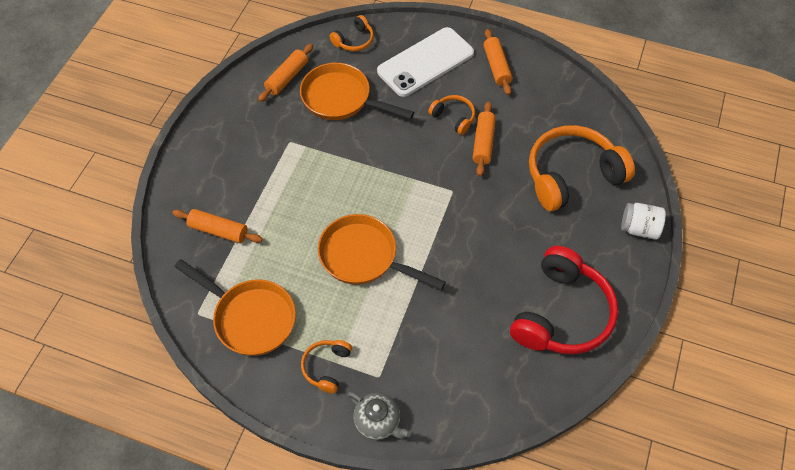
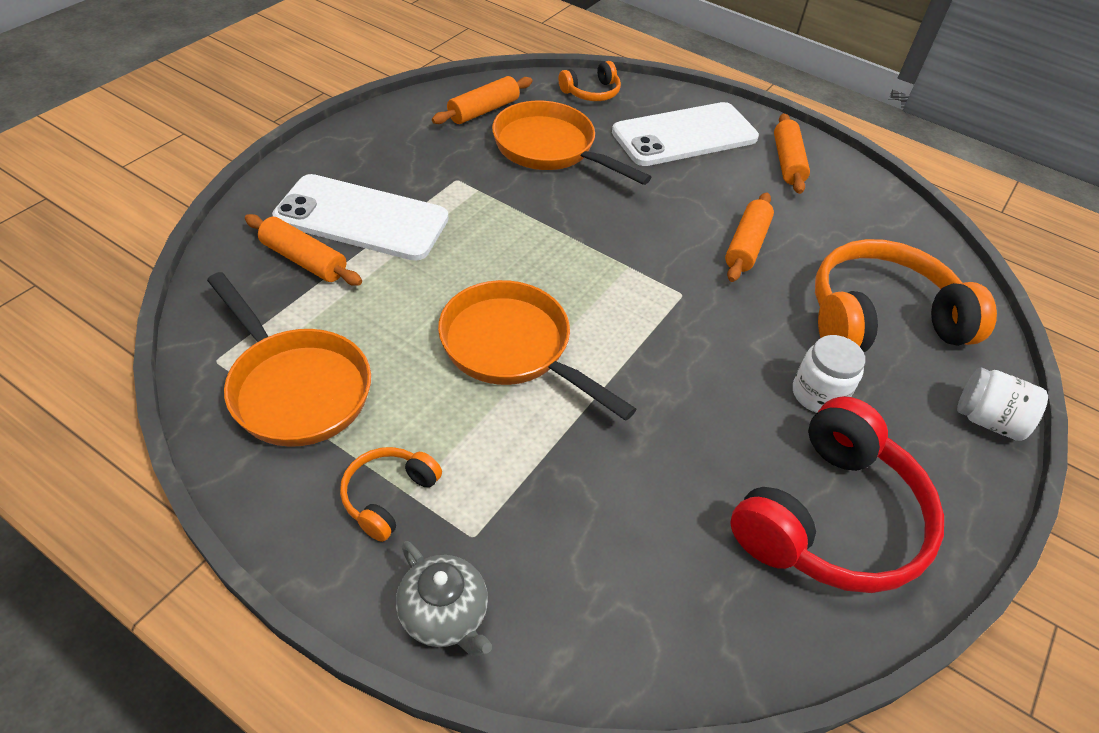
camera: 10 degrees right, 10 degrees down
(241, 189) = (362, 218): none -> white phone
(453, 117) = (708, 205): orange headphones -> none
(543, 238) = (818, 394): none -> white jar

